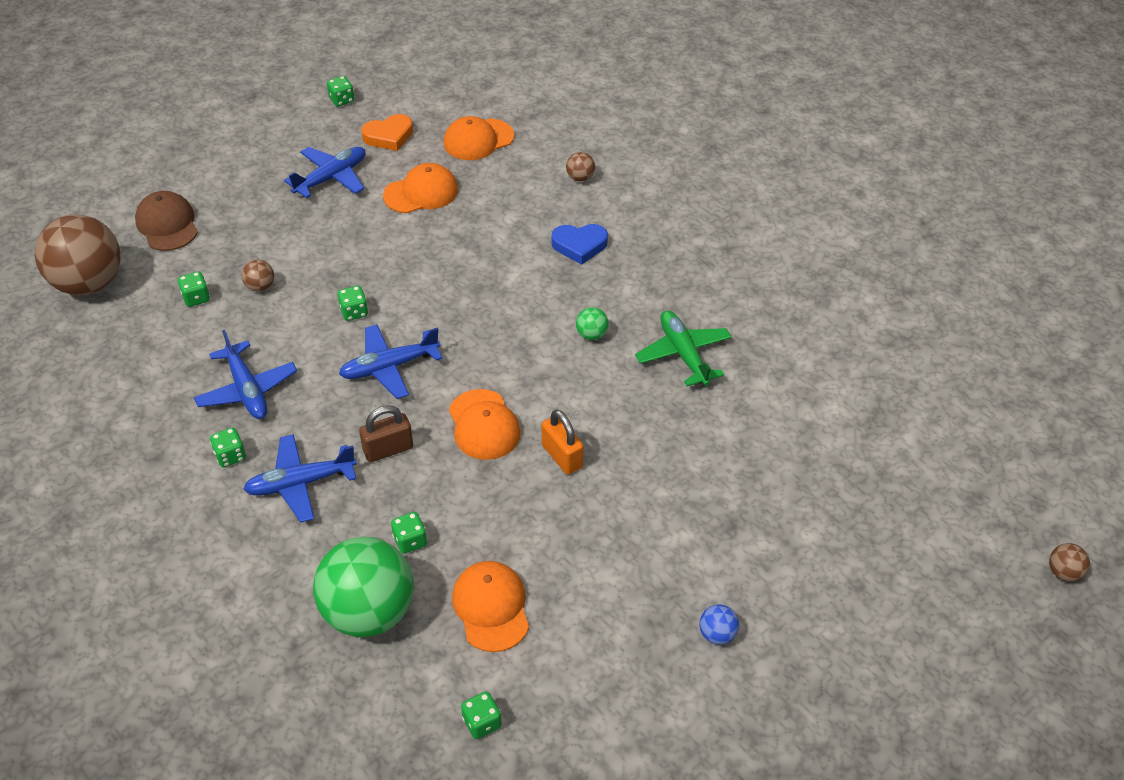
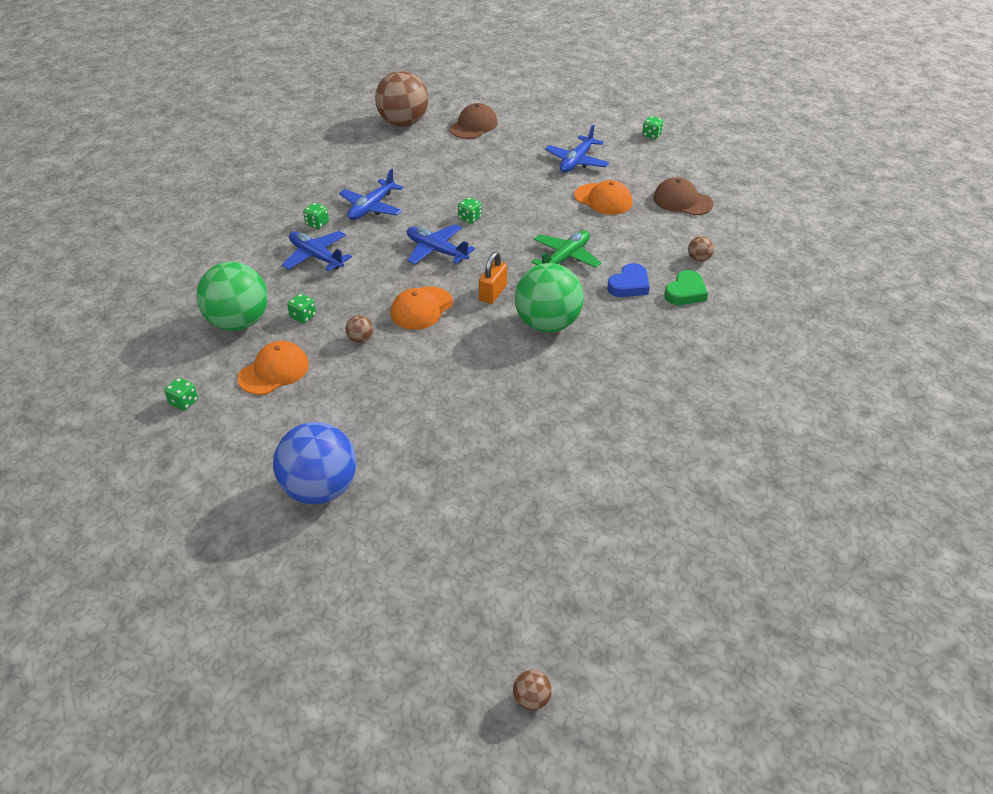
camera: 60 degrees right, 5 degrees down
(196, 298) = (426, 160): green dice -> none
(260, 286) = (457, 177): brown ball -> brown ball (360, 339)
(331, 178) = (576, 161): blue plane -> blue plane turned 105 degrees clockwise
(388, 449) = (369, 278): brown padlock -> none
(389, 136) = (641, 166): orange heart -> none
(478, 140) = (682, 201): orange cap -> brown cap
(562, 456) = (422, 353): orange padlock -> orange padlock (493, 293)
(579, 245) = (629, 285): blue heart -> blue heart turned 105 degrees counterclockwise
(591, 334) = (547, 324): green ball -> green ball, size x2.49
(622, 213) = (685, 292): none -> green heart
(683, 354) = (572, 376): green plane -> green plane (565, 258)
(717, 634) = (320, 489): blue ball -> blue ball, size x2.49

